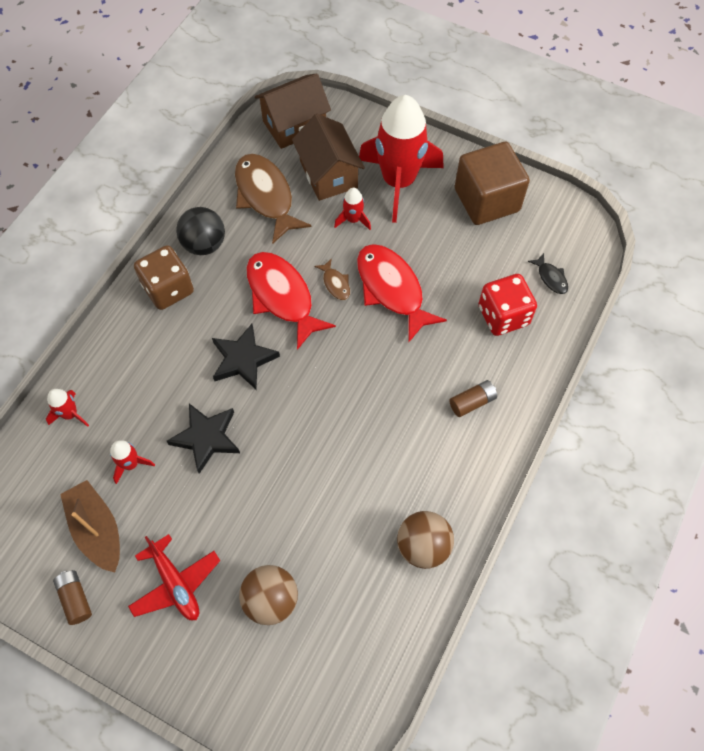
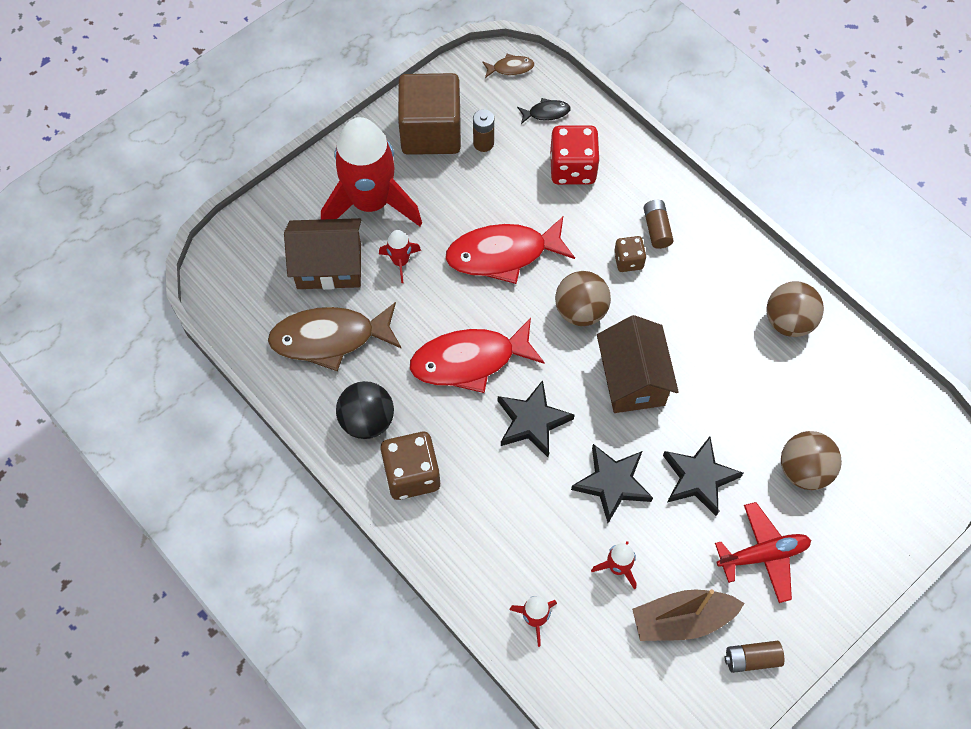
camera: 70 degrees left, 0 degrees up
(234, 507) = (699, 478): none -> black star
(294, 125) = (242, 279): brown house -> brown house (632, 379)
(335, 283) = (474, 304): brown fish -> brown fish (510, 68)
(362, 365) = (581, 311): none -> brown ball
(428, 388) = (628, 261): none -> brown dice
(494, 241) = (483, 143): none -> brown battery

